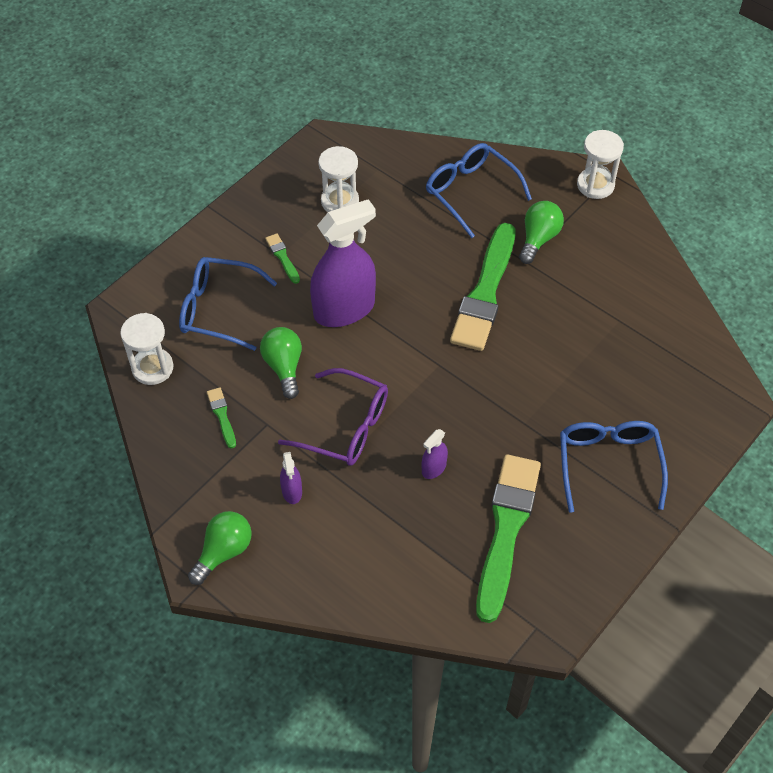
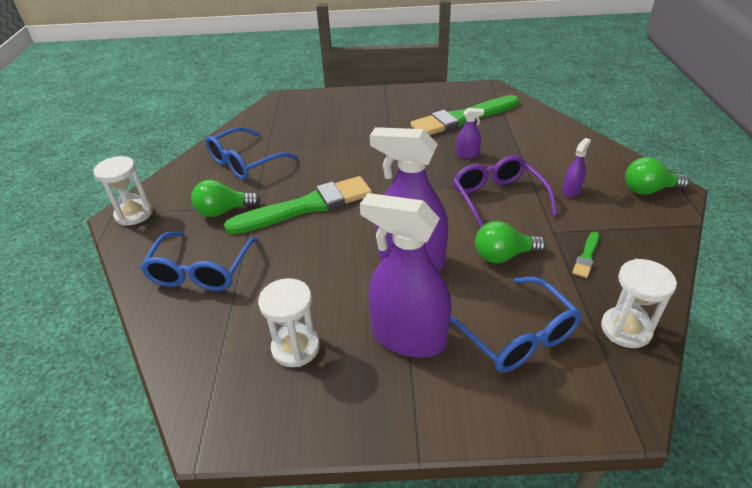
camera: 130 degrees left, 15 degrees down
(282, 257) = (408, 337): green brush -> purple spray bottle
(284, 367) = (503, 255): green light bulb -> green light bulb turned 45 degrees clockwise
(608, 464) = (376, 111): blue glasses -> blue glasses (245, 163)

